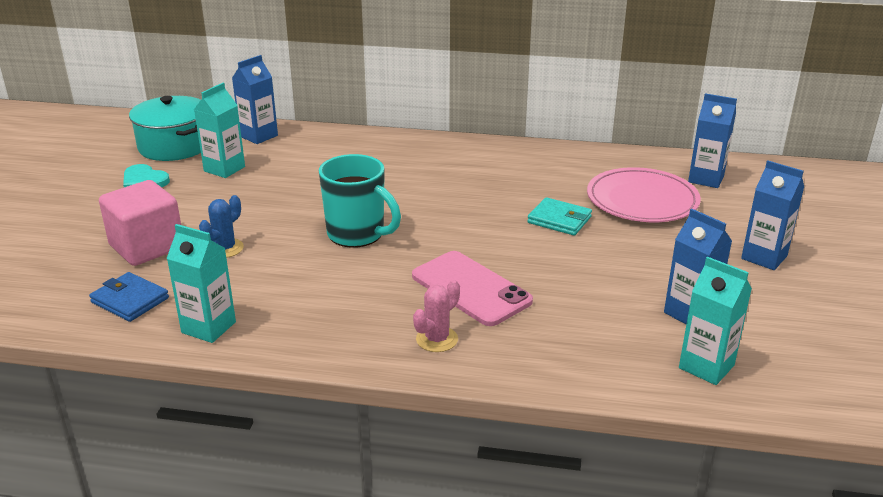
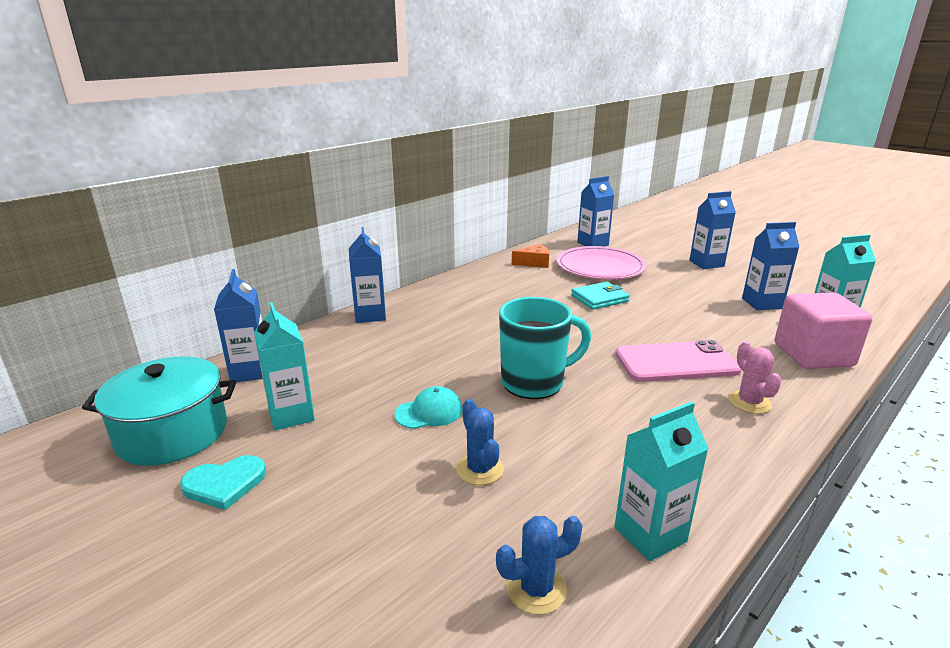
camera: 55 degrees left, 5 degrees down
(130, 300) = (536, 589): blue wallet -> blue cactus
(147, 247) = (409, 532): pink cube -> pink cube (813, 355)
(273, 209) = (429, 412): none -> turquoise cap
(384, 139) = (370, 315): none -> blue carton
(597, 166) = (534, 263): none -> orange cheese

